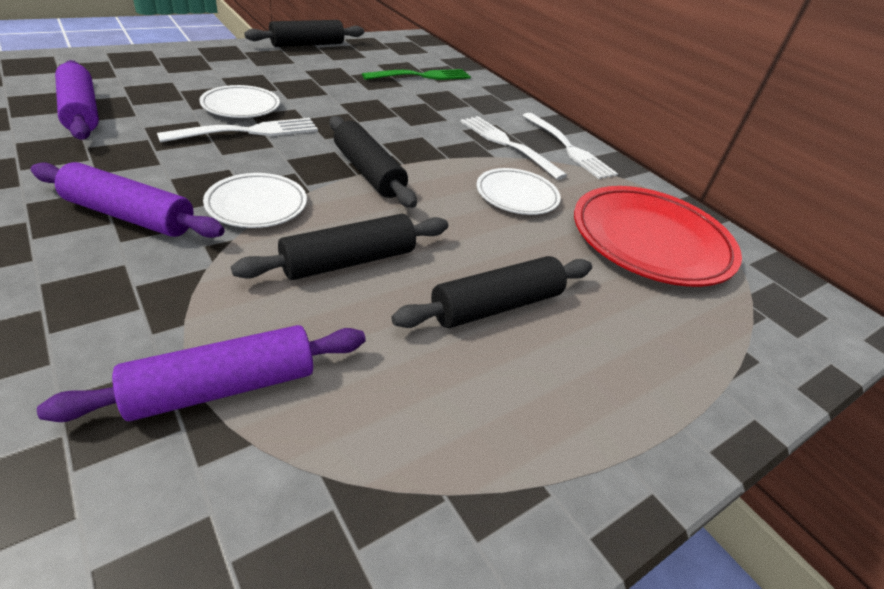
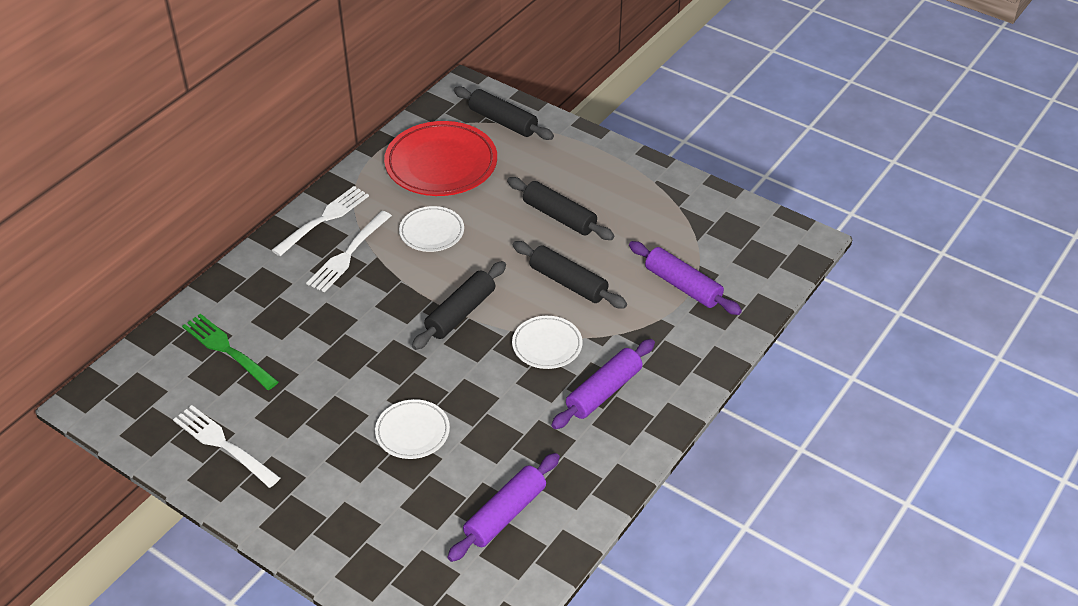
camera: 105 degrees left, 5 degrees up
(129, 216) = (604, 391): purple rolling pin -> purple rolling pin turned 45 degrees clockwise
(247, 132) = (455, 403): white fork -> white fork (224, 445)
(307, 44) = (203, 473): black rolling pin -> black rolling pin (502, 121)

